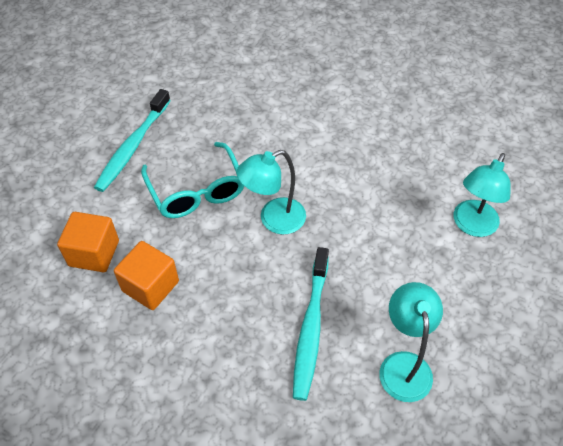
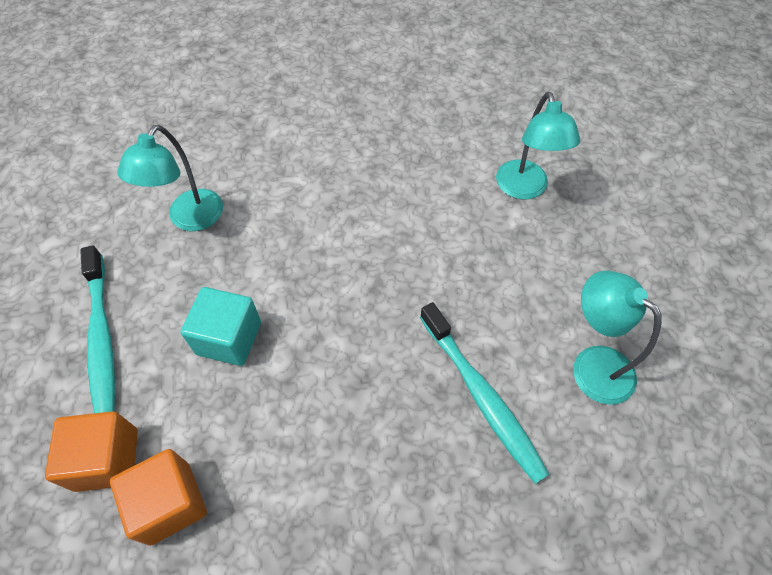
camera: 40 degrees left, 5 degrees up
(150, 286) = (276, 487): orange cube -> orange cube (107, 459)
(196, 191) = (229, 338): turquoise glasses -> turquoise cube
(274, 220) = (342, 311): turquoise lamp -> turquoise lamp (190, 219)

